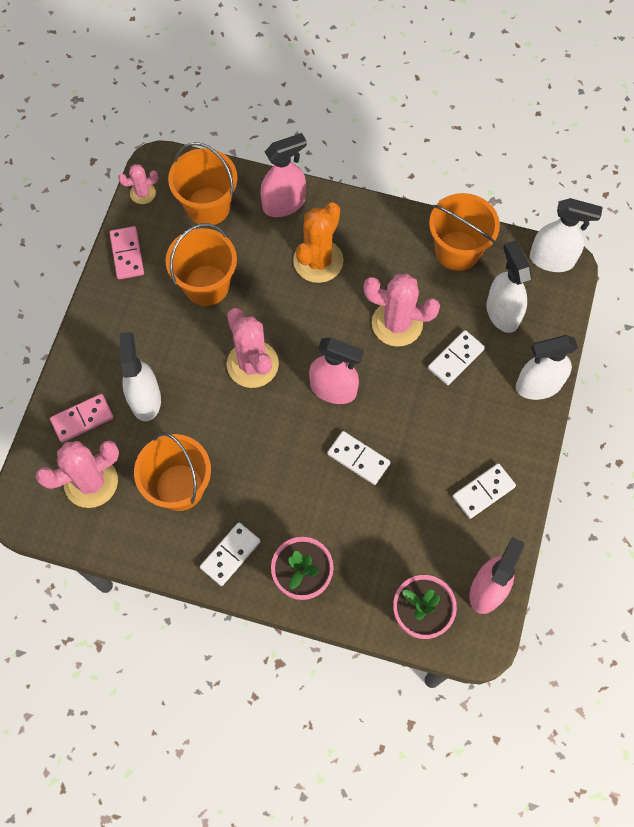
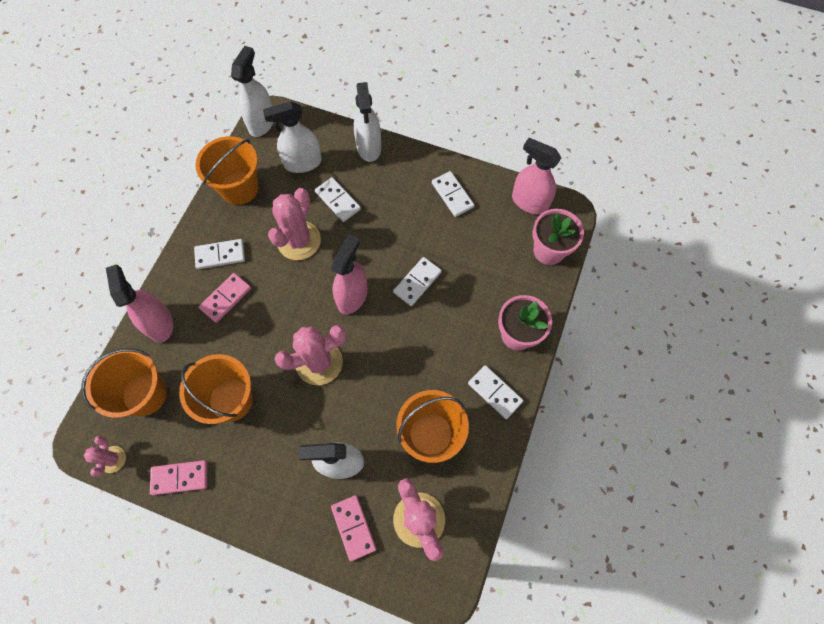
camera: 85 degrees left, 0 degrees up
(318, 261) = (226, 298): orange cactus -> pink domino
(369, 246) = (220, 255): none -> white domino

